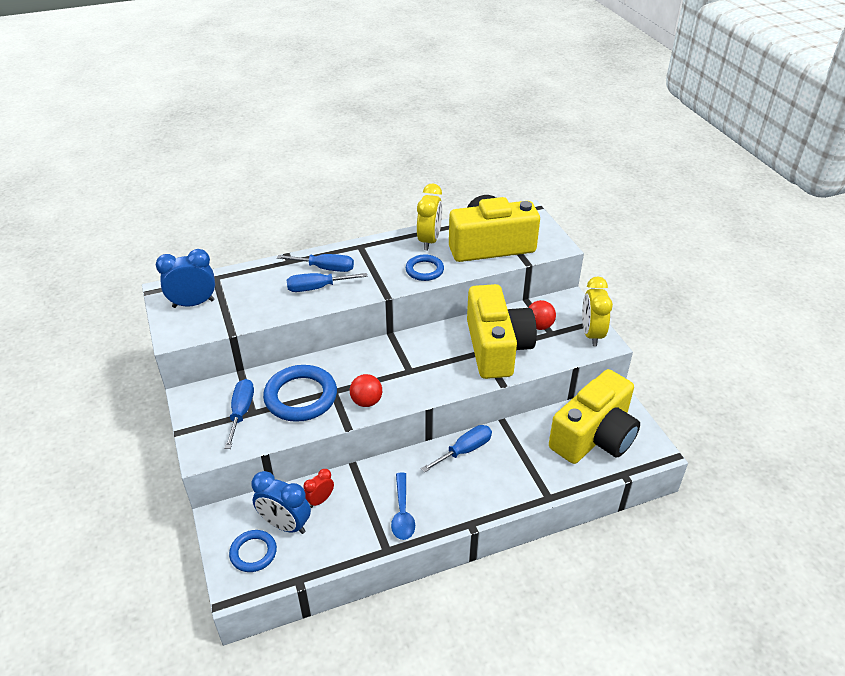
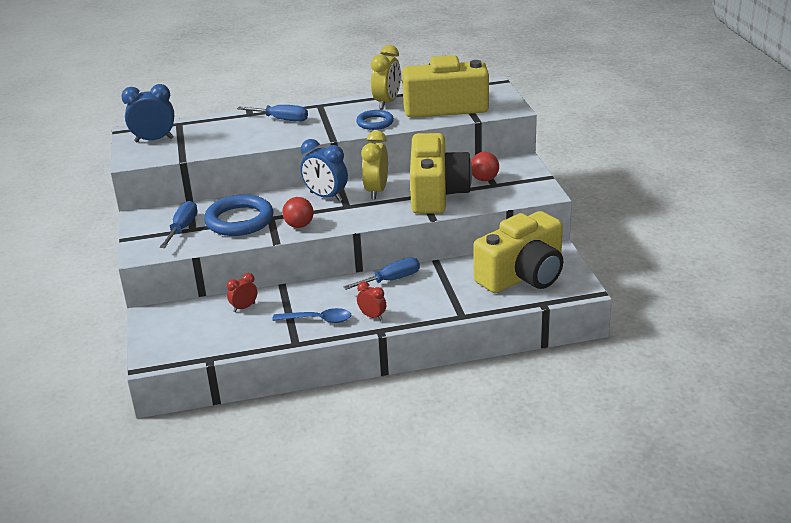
camera: 10 degrees right, 10 degrees down
(253, 553) = (174, 339): blue ring -> none
(285, 525) = (207, 322): blue clock -> blue clock (326, 197)
(317, 288) = (269, 132): blue screwdriver -> none
(402, 513) = (318, 320): blue spoon -> blue spoon turned 90 degrees counterclockwise
(458, 504) = (372, 316): none -> red clock
(591, 334) = (534, 186): yellow clock -> yellow clock (376, 191)

